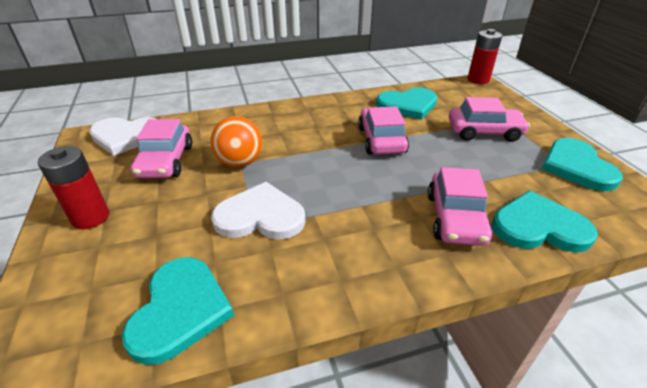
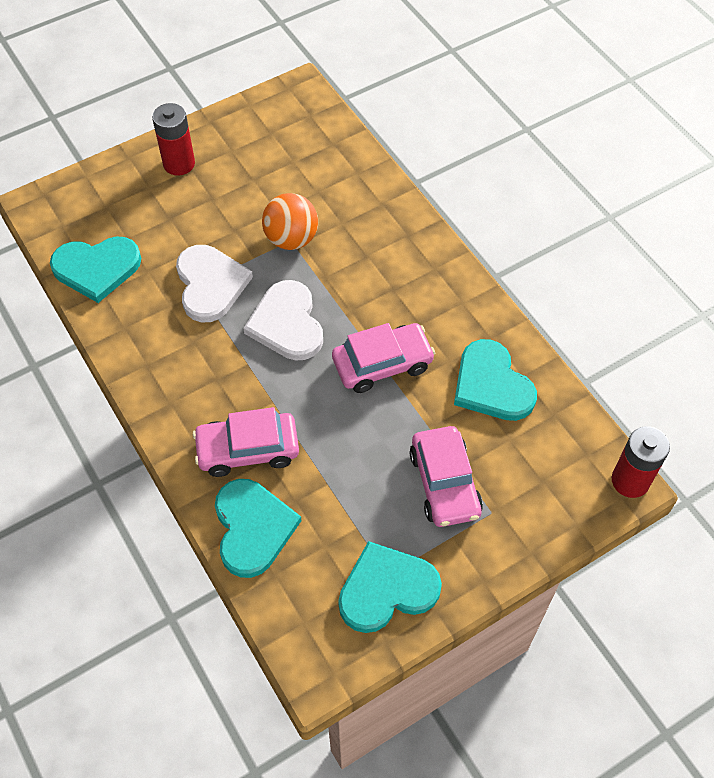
camera: 75 degrees right, 20 degrees up
(126, 136) = (310, 122): white heart -> white heart (287, 323)
(165, 161) = (275, 176): pink car -> none

